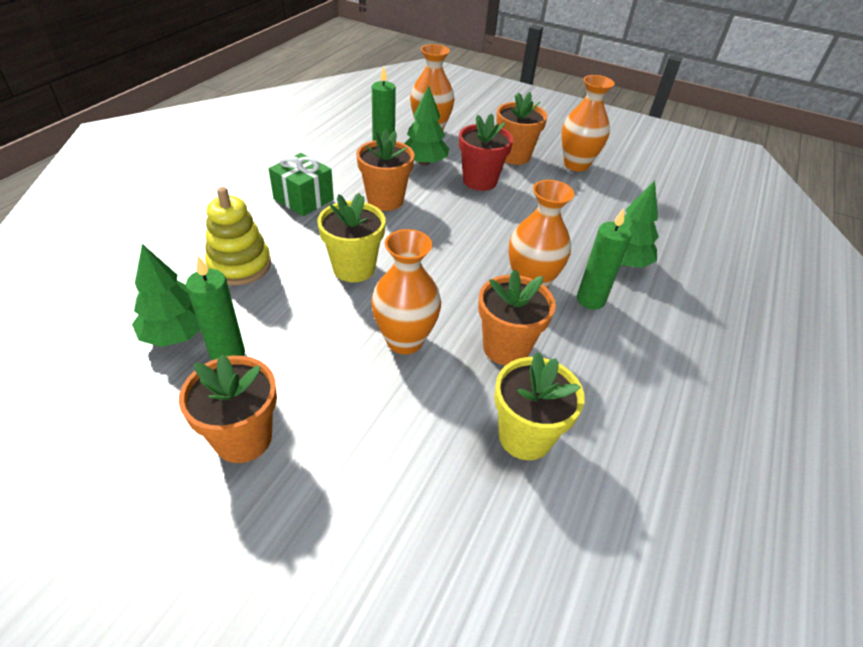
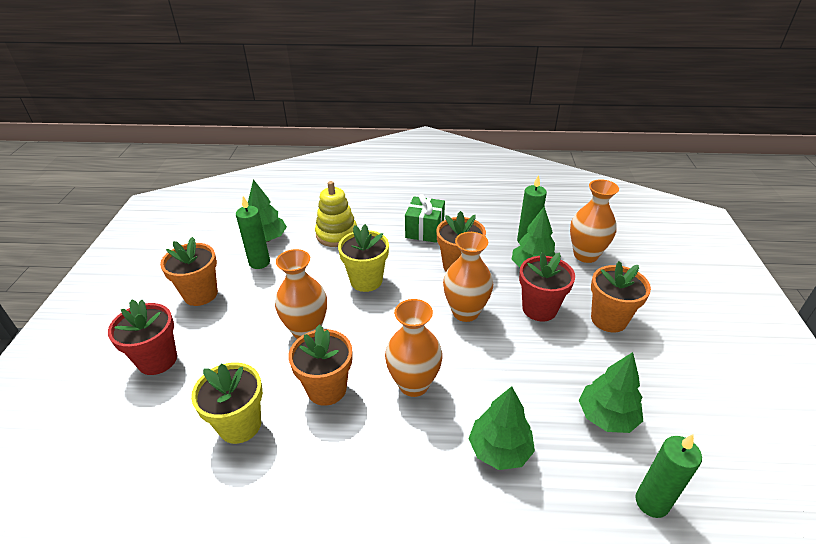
camera: 70 degrees right, 5 degrees down
(359, 516) = (157, 360): none -> red flower pot
(576, 164) = (648, 371): orange vase -> orange vase (465, 312)
(590, 300) = (420, 434): green candle -> green candle (651, 502)
(610, 200) = (606, 417): none -> green tree

